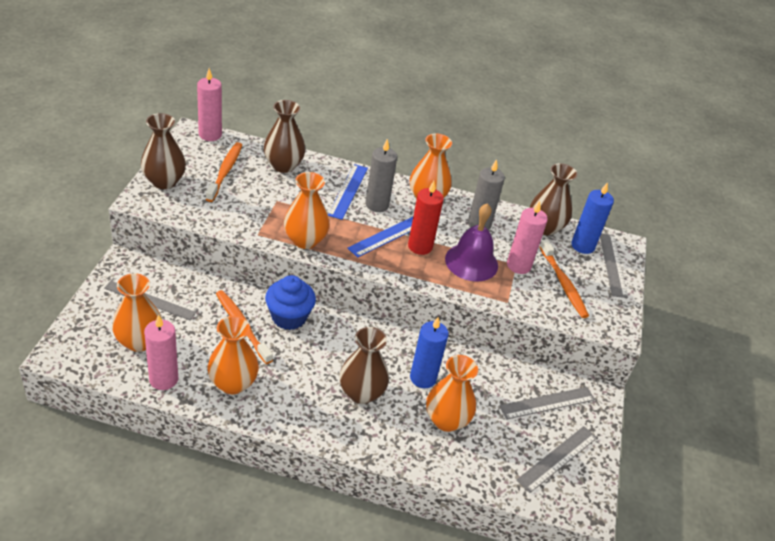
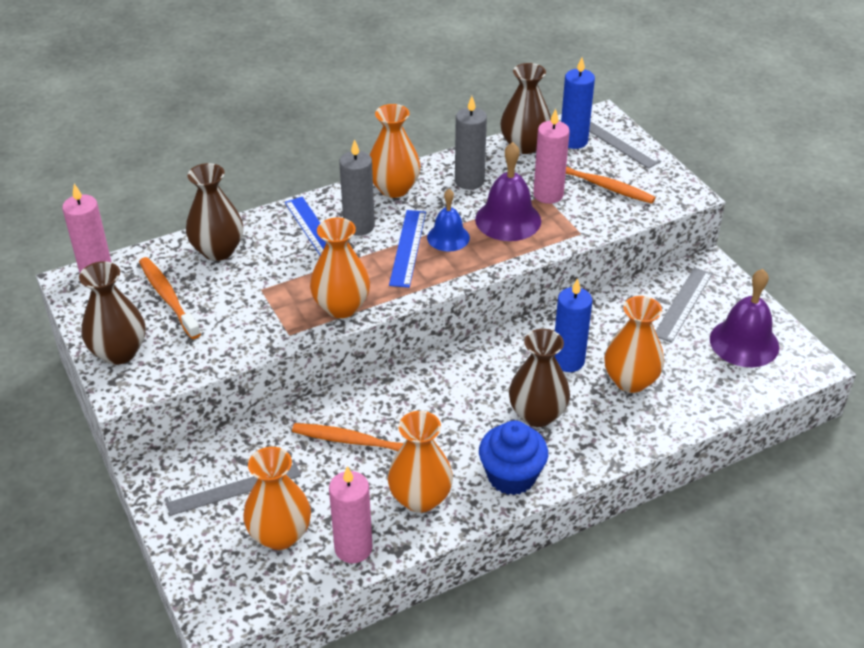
camera: 35 degrees left, 0 degrees up
(289, 317) = (387, 399): blue cupcake -> blue cupcake (511, 476)
(420, 246) = (448, 237): red candle -> blue bell
(557, 458) = (744, 342): grey ruler -> purple bell

